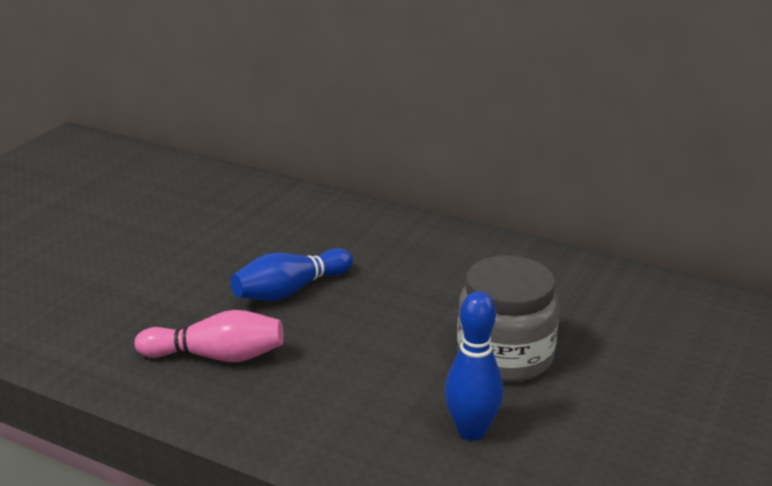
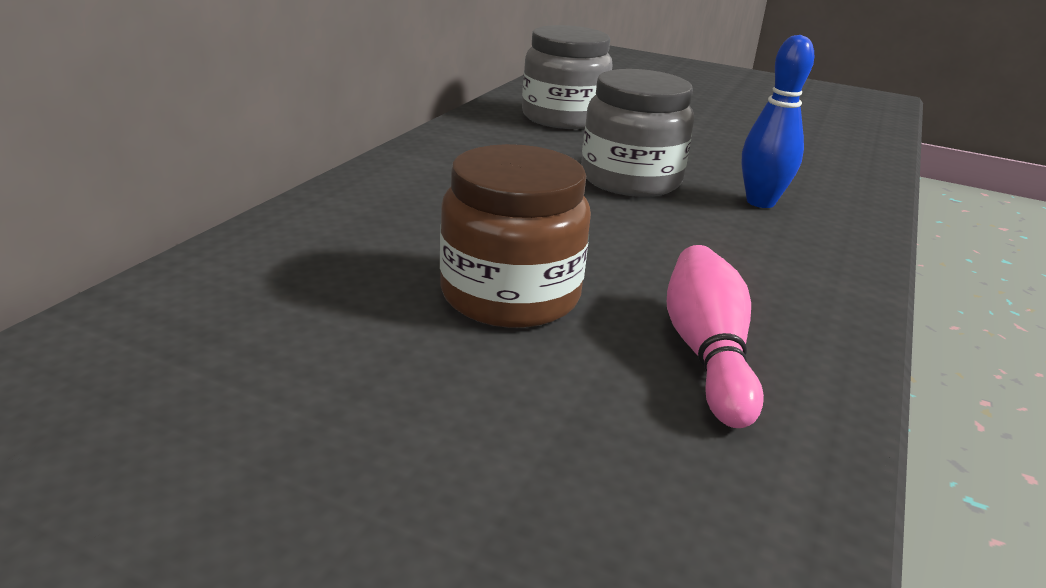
camera: 95 degrees left, 0 degrees up
(290, 291) = (510, 295): blue bowling pin -> brown jar
(675, 330) = (563, 117): none -> grey jar

